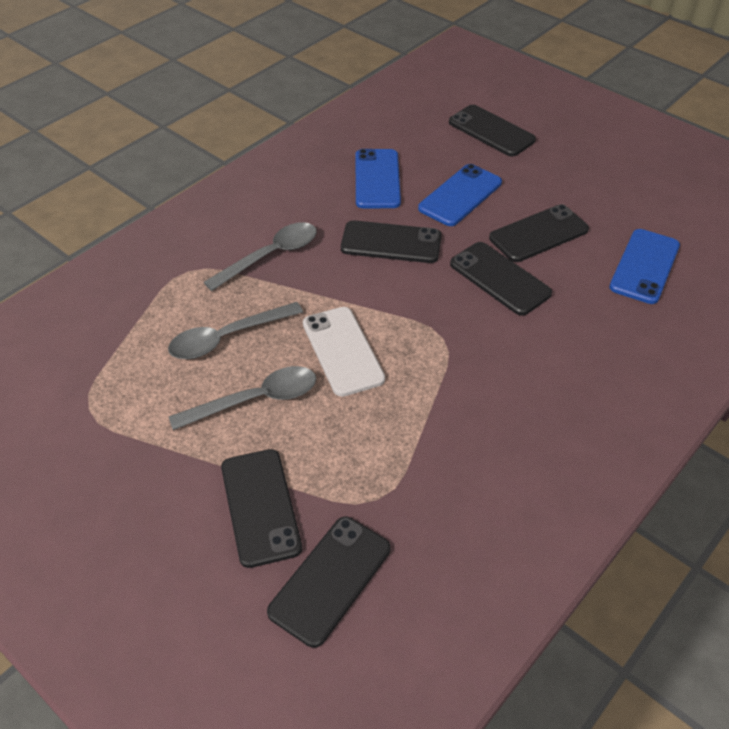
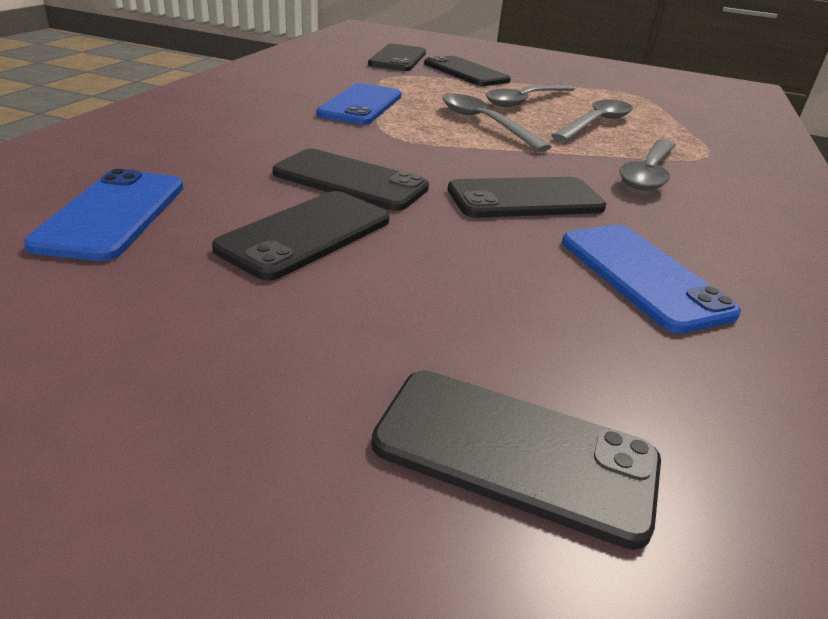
camera: 155 degrees right, 15 degrees down
(343, 351) = (485, 123): white phone -> grey spoon
(460, 195) = (476, 272): blue phone -> blue phone (361, 105)

